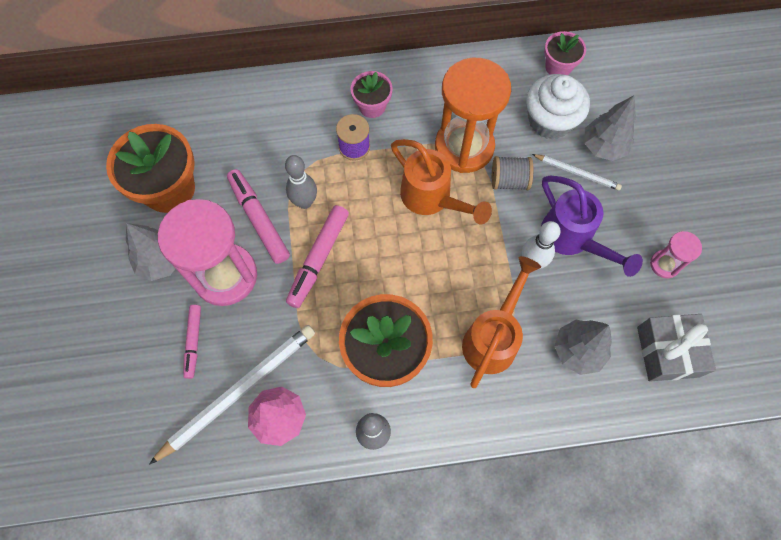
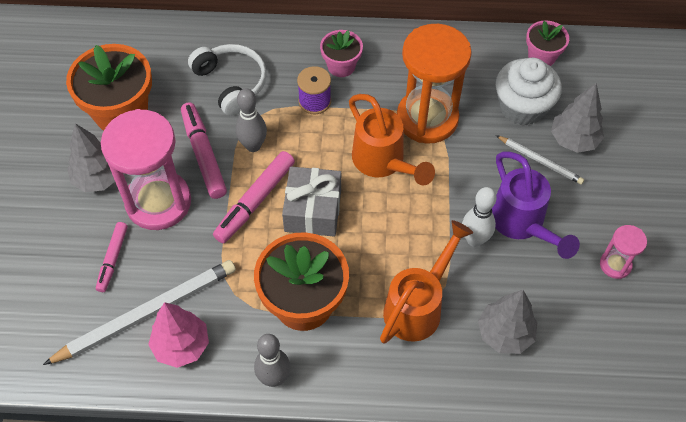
camera: 10 degrees right, 10 degrees down
(270, 141) = (231, 83): none -> white headphones
(509, 181) = (467, 157): grey spool -> none
(667, 351) = (601, 351): grey gift -> grey gift (313, 210)

